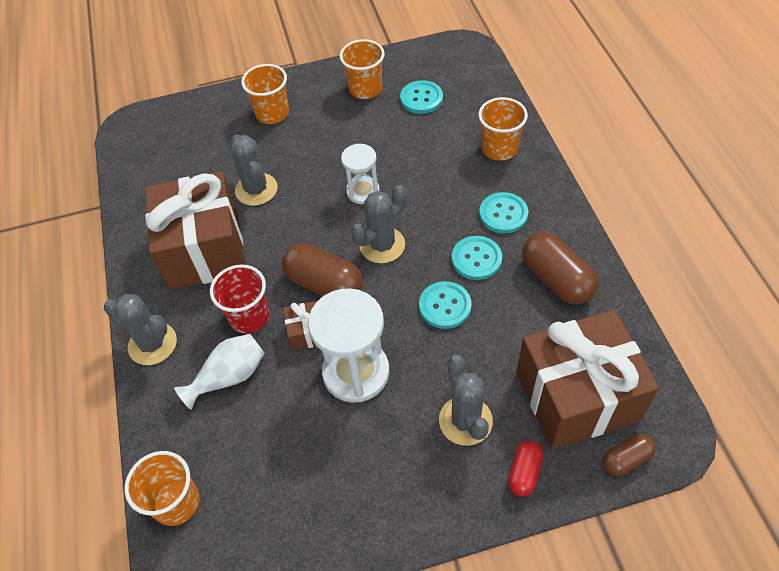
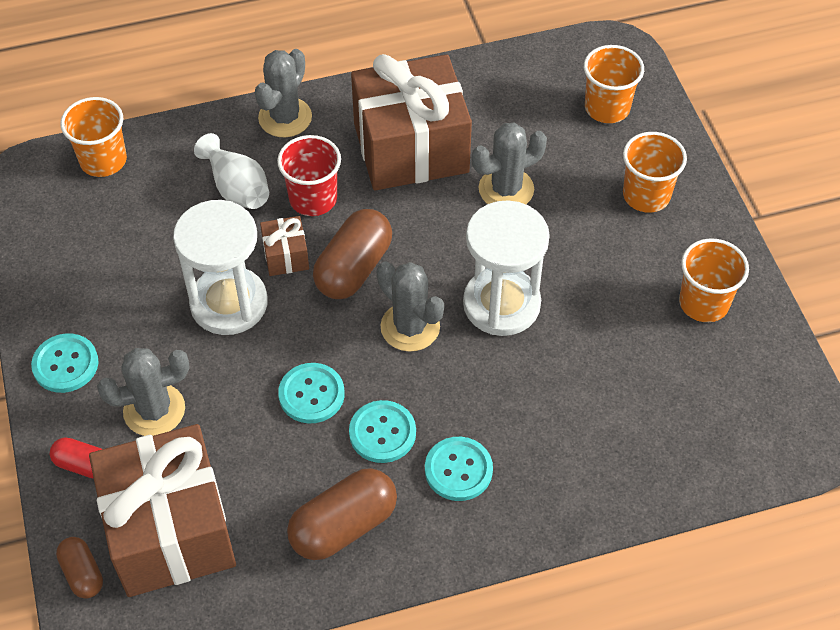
camera: 85 degrees right, 0 degrees up
(363, 191) = (501, 304): white hourglass -> white hourglass, size x1.72
(421, 98) = (687, 375): turquoise button -> turquoise button (65, 364)
(499, 148) = (585, 473): orange cup -> orange cup (607, 108)

